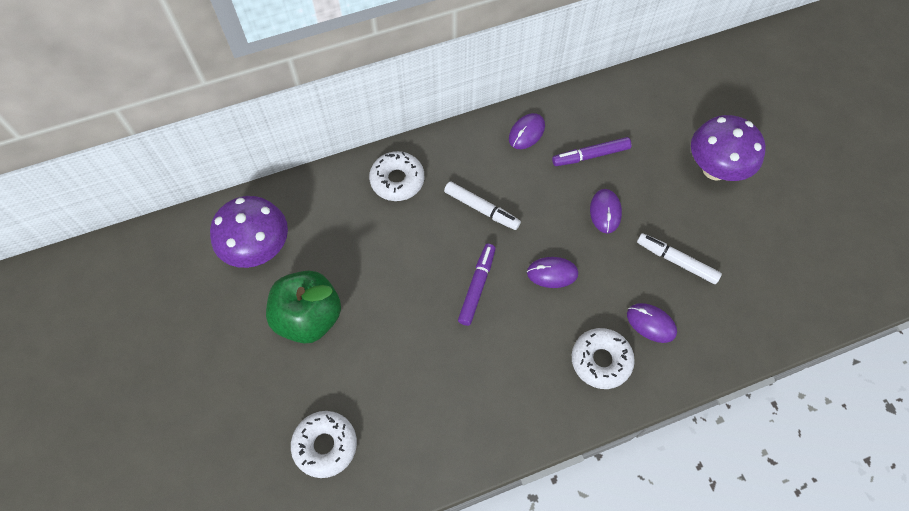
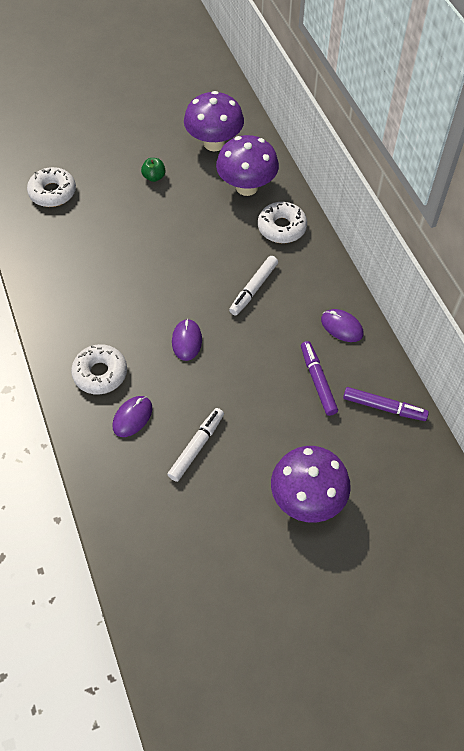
camera: 90 degrees right, 5 degrees down
(309, 317) = (154, 177): green apple -> green apple, size x0.43
(334, 214) = (246, 187): none -> purple mushroom
(477, 287) = (175, 284): purple marker -> purple marker (383, 407)
(605, 212) = (252, 389): purple mouse -> none

